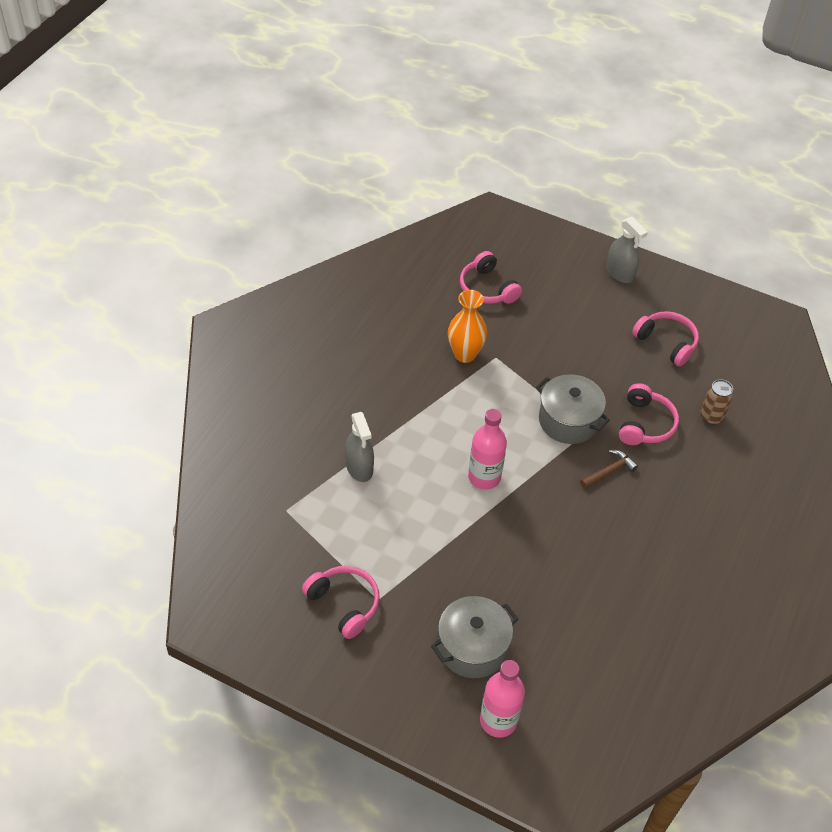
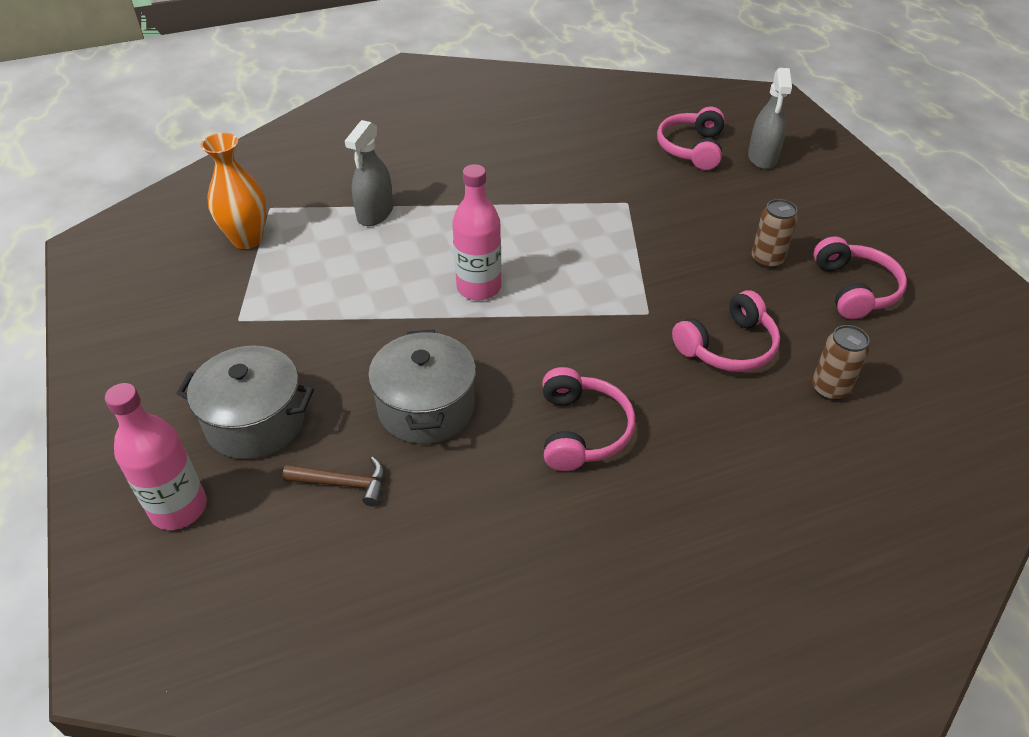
camera: 45 degrees right, 5 degrees down
(344, 604) = (206, 304): pink headphones -> pink headphones (581, 430)
(465, 354) = (598, 185): orange vase -> orange vase (247, 239)
(568, 421) = (636, 293): grey pot -> grey pot (426, 407)
(608, 351) = (767, 260): none -> brown can
(609, 471) = (624, 363): brown hammer -> brown hammer (343, 483)
(619, 273) = (868, 203): grey spray bottle -> grey spray bottle (762, 158)

